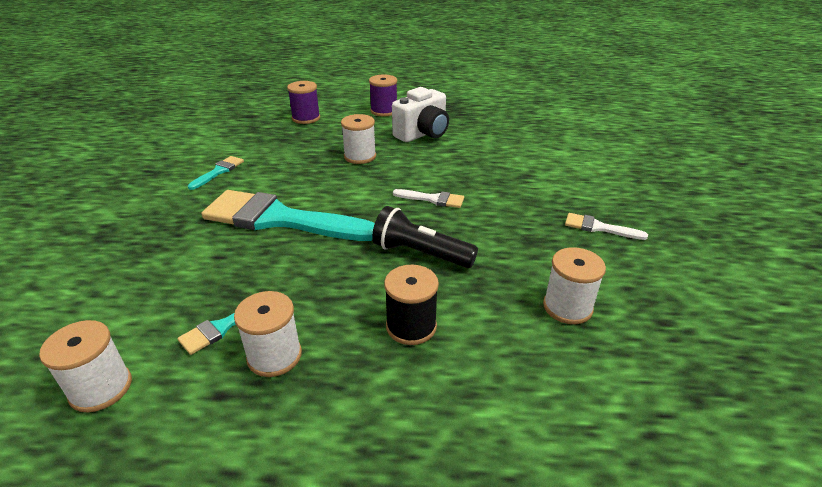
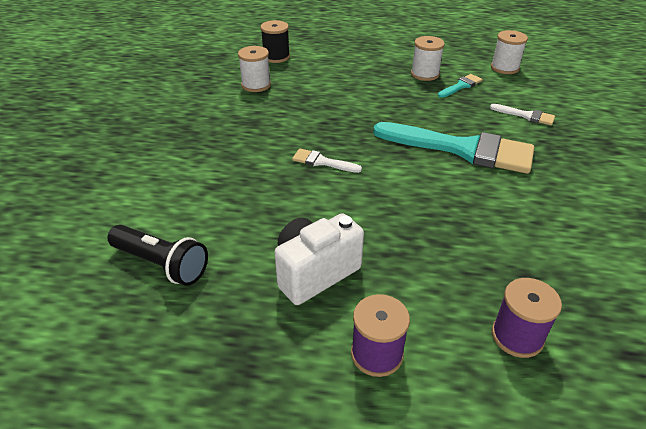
camera: 175 degrees left, 5 degrees up
(218, 171) = (568, 211): turquoise brush -> none
(360, 156) = (403, 228): white spool -> none
(411, 326) = (351, 81): black spool -> black spool (276, 57)
(420, 253) = (341, 117): black flashlight -> black flashlight (162, 264)
(599, 227) = (190, 128): white brush -> white brush (526, 115)

